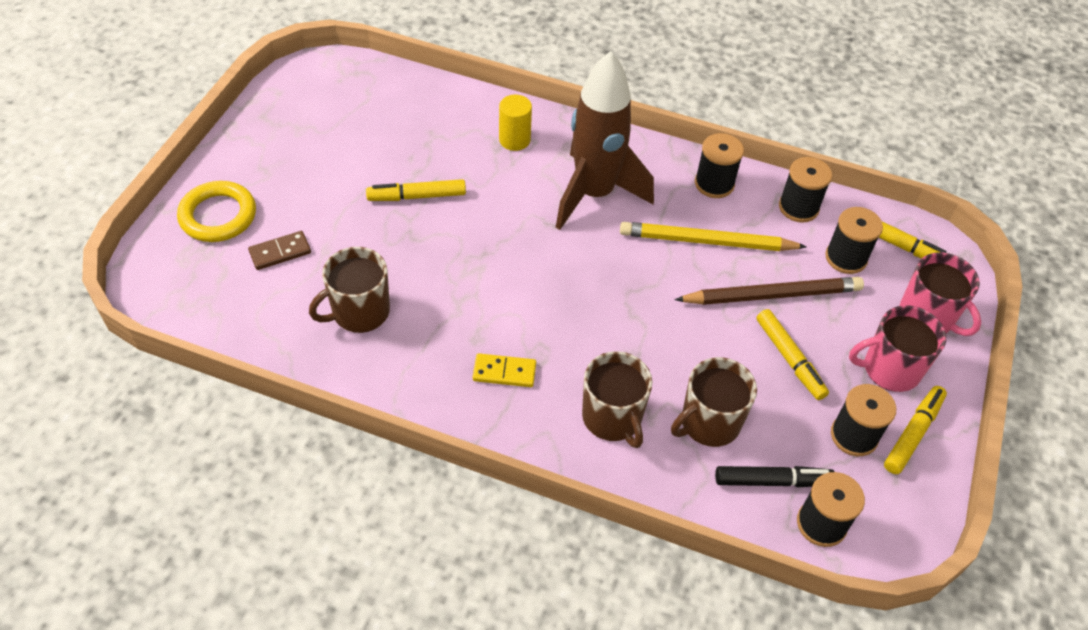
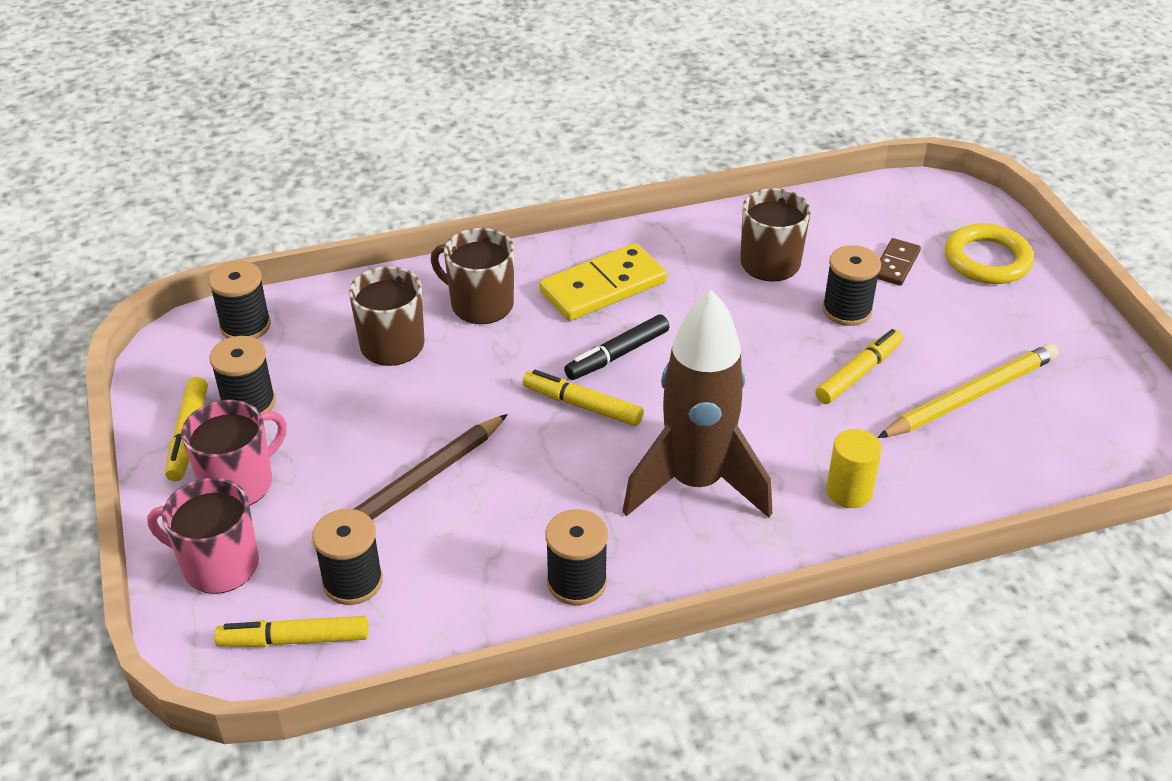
camera: 145 degrees right, 10 degrees down
(504, 372) = (603, 287): yellow domino -> yellow domino, size x1.84
(707, 241) = (526, 504): yellow pencil -> yellow pencil (971, 396)
(772, 481) = (306, 332): black marker -> black marker (617, 355)
(789, 359) = (352, 435): yellow marker -> yellow marker (582, 405)
(798, 207) = (451, 614): black spool -> black spool (847, 310)

